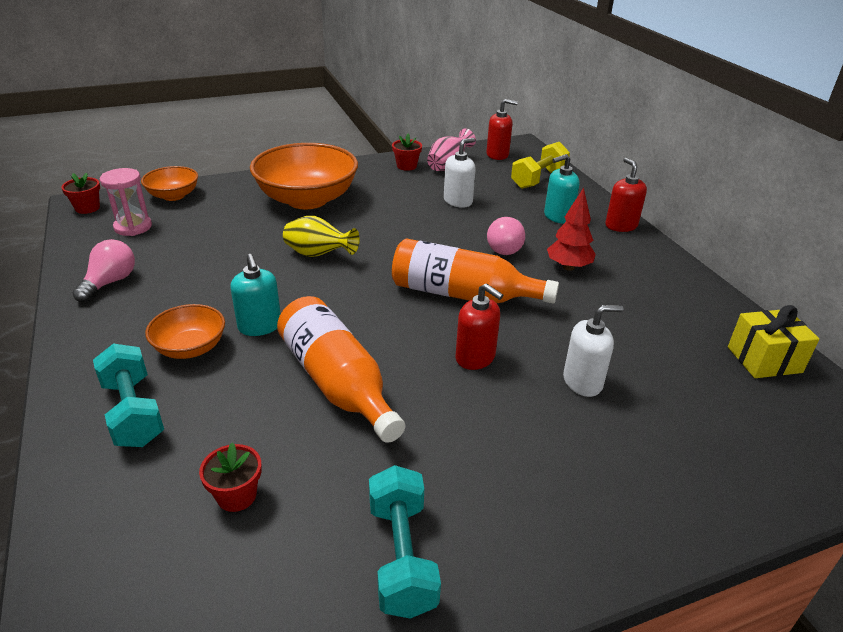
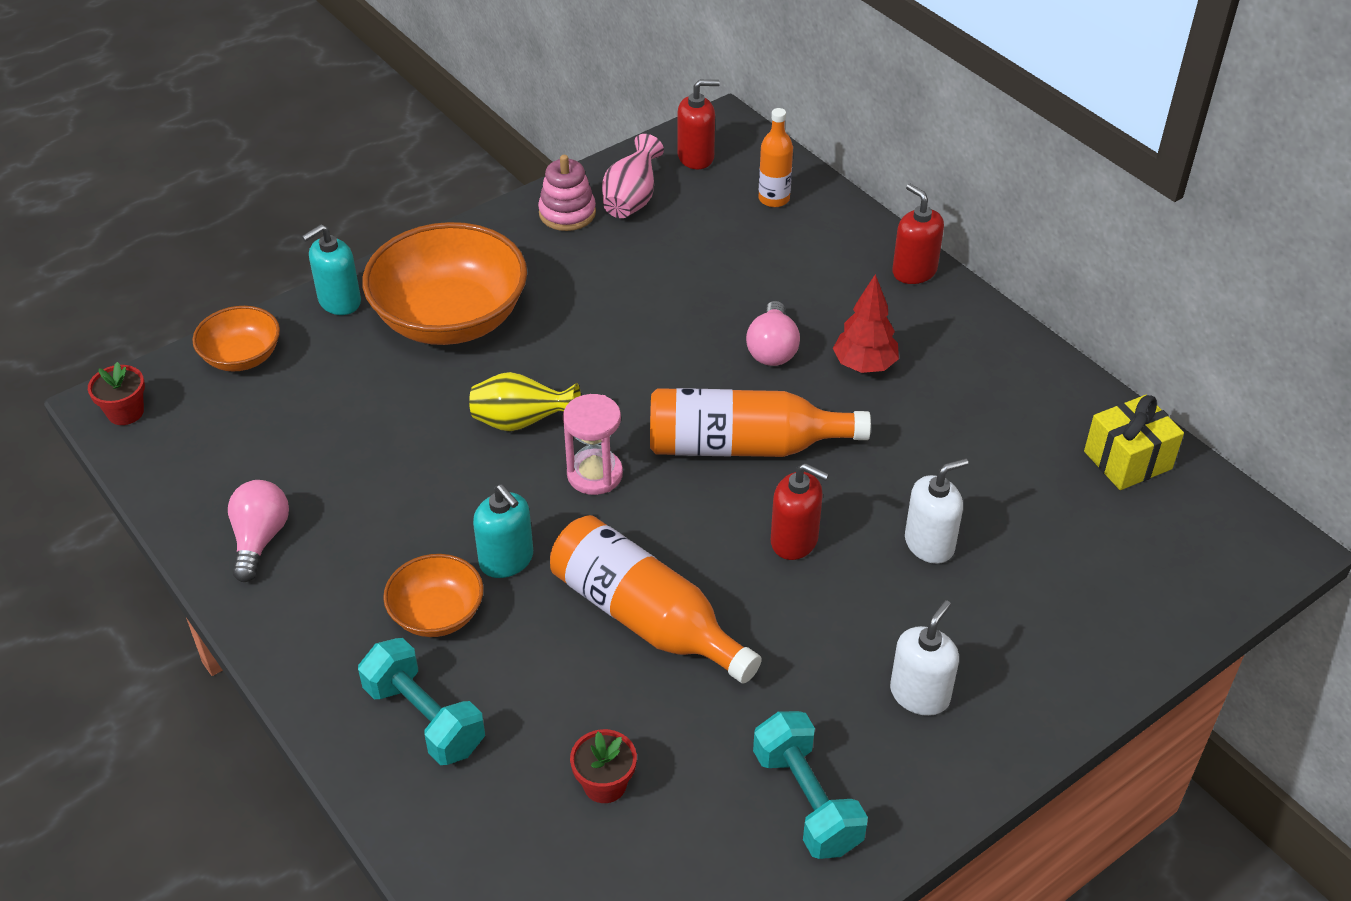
camera: 15 degrees left, 10 degrees up
(133, 227) = (222, 433): pink hourglass -> pink hourglass (595, 474)
(406, 166) = (567, 213): red flower pot -> pink stacking toy
(458, 201) = (673, 273): white soap dispenser -> white soap dispenser (919, 694)
(538, 179) = (774, 199): yellow dumbbell -> orange bottle
(558, 216) = (824, 272): turquoise soap dispenser -> turquoise soap dispenser (339, 301)

